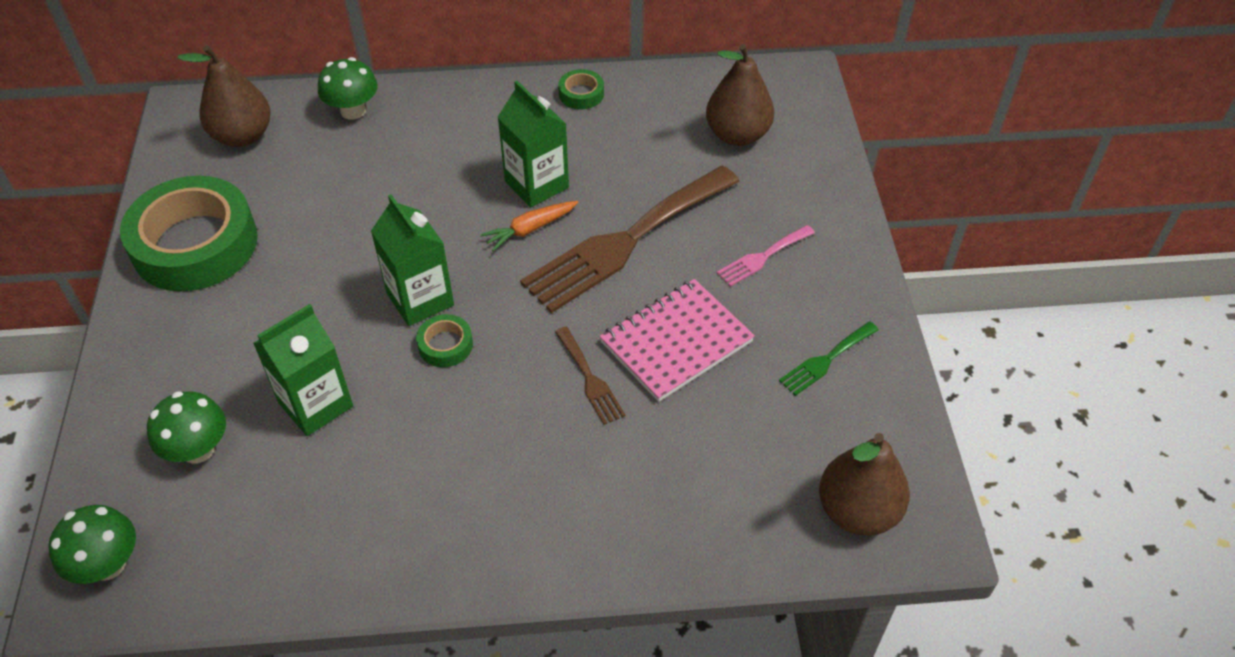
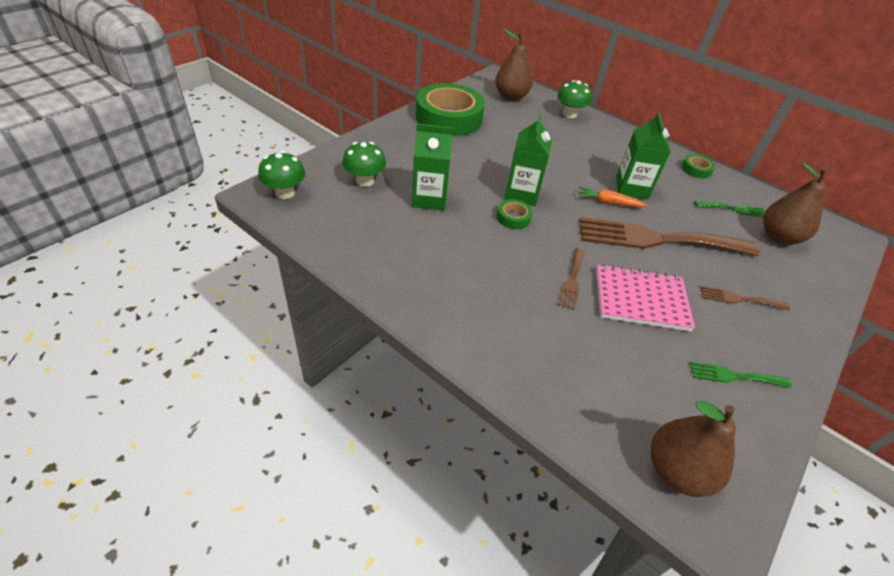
camera: 40 degrees right, 5 degrees down
(666, 128) = (733, 209): none -> green fork
(762, 257) = (739, 299): pink fork -> brown fork

